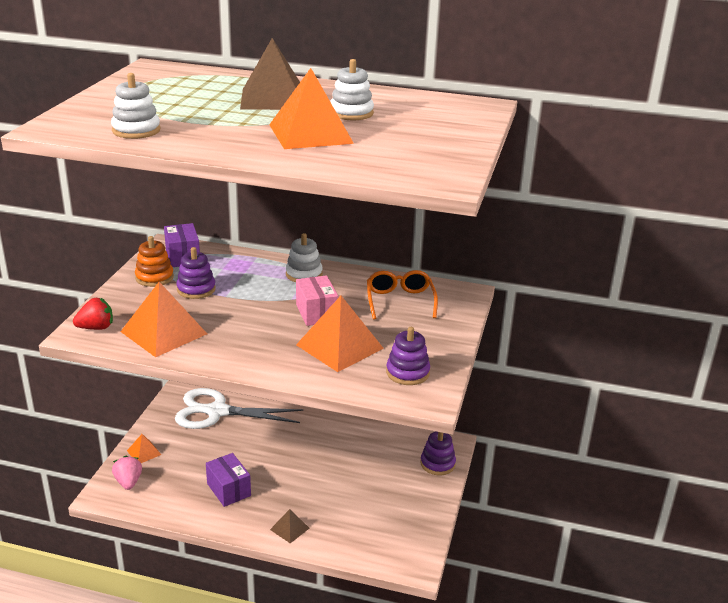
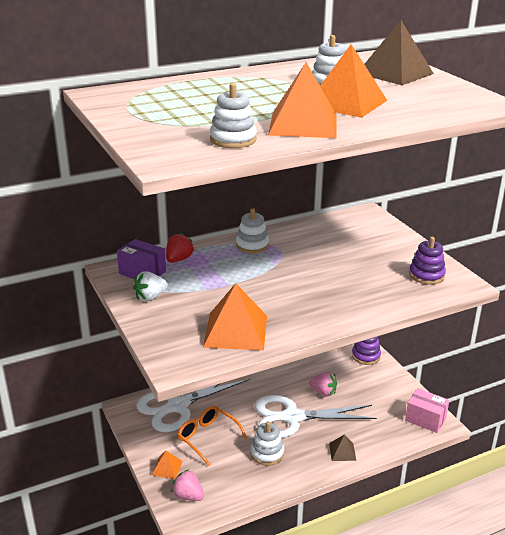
camera: 40 degrees left, 0 degrees up
(96, 328) = (179, 354): red strawberry -> red strawberry (179, 259)
(154, 277) = (150, 297): orange stacking toy -> white strawberry
(196, 289) = (198, 290): purple stacking toy -> none
(228, 490) = (267, 453): purple box -> white stacking toy
(273, 99) = (255, 89): brown pyramid -> brown pyramid (395, 73)
(291, 475) = (293, 417): none -> white scissors
(316, 313) = (308, 266): pink box -> pink box (425, 419)
(339, 346) = (362, 280): orange pyramid -> orange pyramid (303, 124)
(349, 471) = (323, 392): none -> pink strawberry
(400, 301) = (342, 235): orange glasses -> orange glasses (208, 438)

